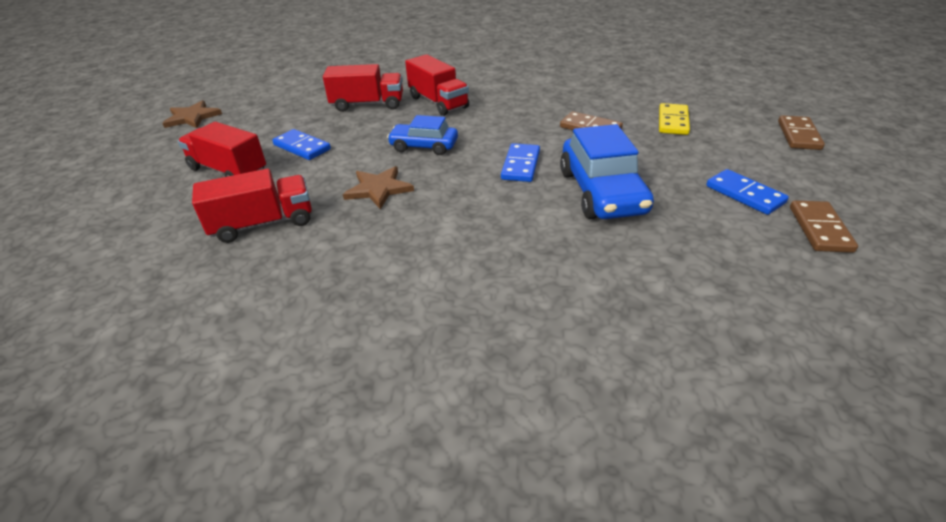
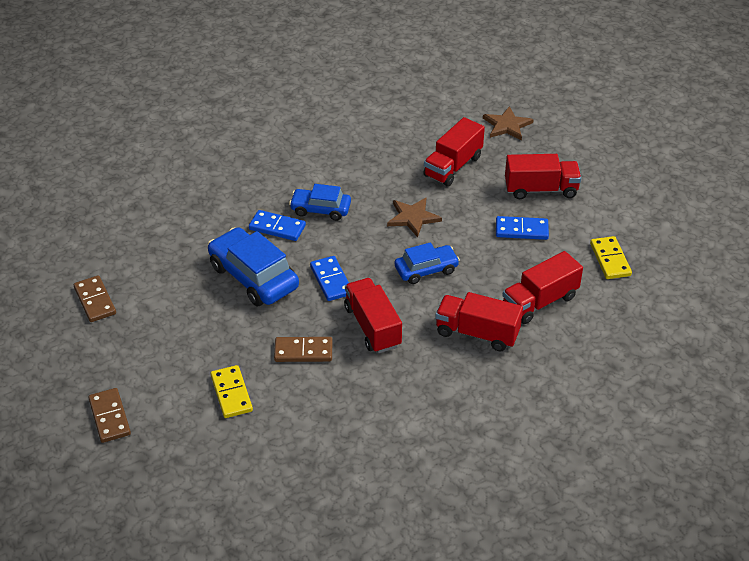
camera: 145 degrees right, 5 degrees up
(192, 117) = (668, 222): brown star -> brown star (507, 125)
(277, 110) = (610, 259): none -> yellow domino
(467, 233) = (320, 209): none -> blue car
(515, 126) = (372, 327): none -> red truck
(744, 194) = (149, 315): blue domino -> blue domino (277, 227)

